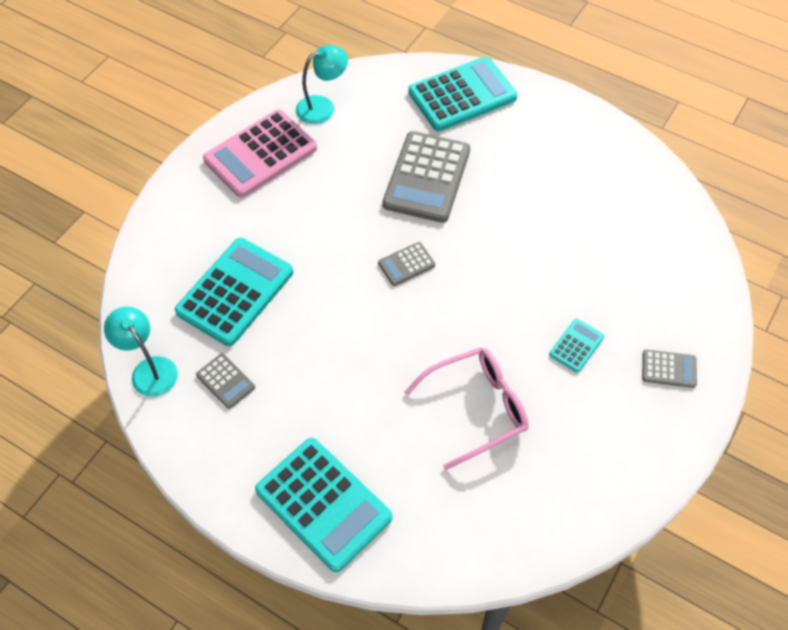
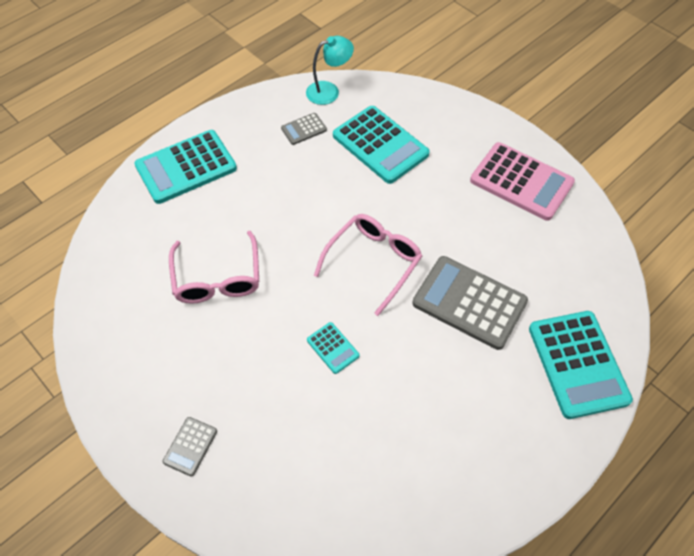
camera: 105 degrees right, 0 degrees up
(260, 154) = (521, 182): pink calculator -> pink calculator turned 150 degrees clockwise
(323, 106) = (575, 237): turquoise lamp -> none
(406, 264) = (373, 262): grey calculator -> pink glasses
(576, 345) = (245, 373): turquoise calculator -> turquoise calculator (333, 348)

